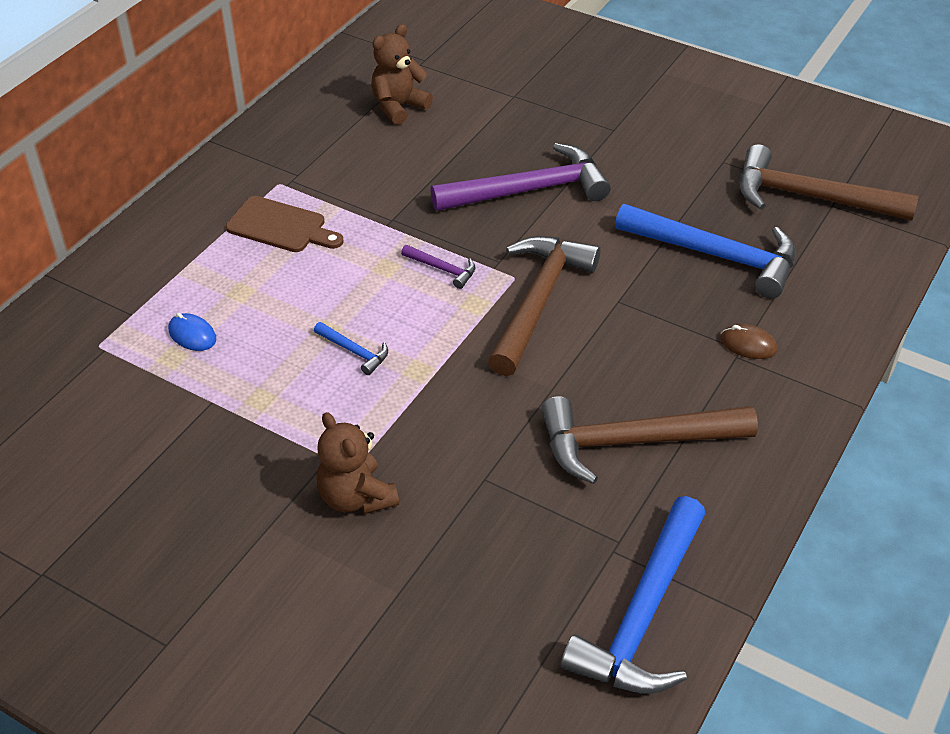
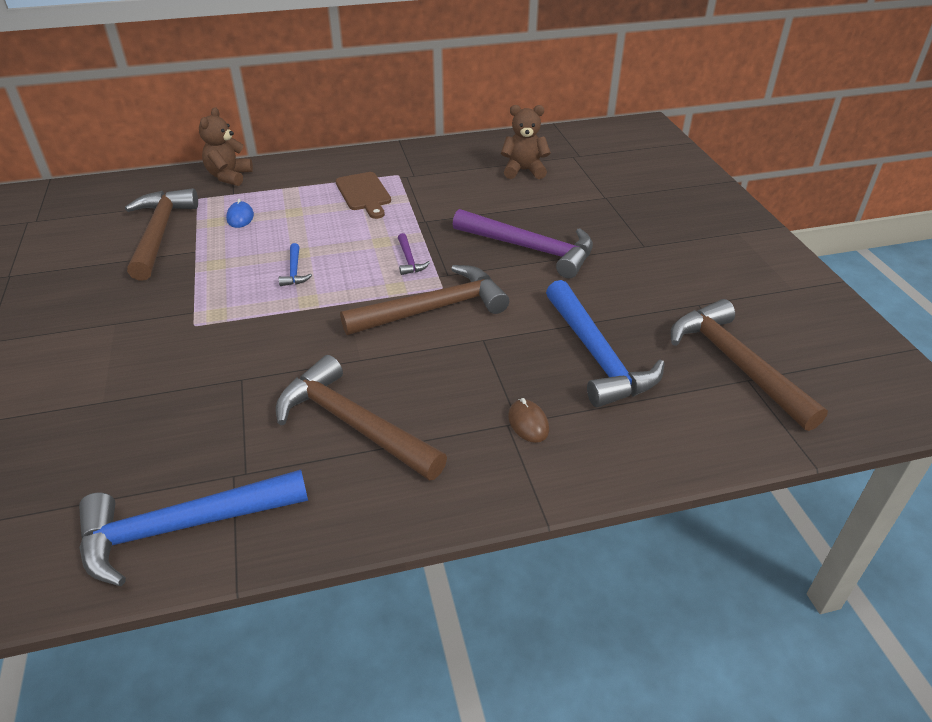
camera: 45 degrees right, 5 degrees down
(133, 411) = (159, 234): none -> brown hammer
(356, 497) = (170, 340): brown teddy bear -> brown teddy bear (229, 176)

